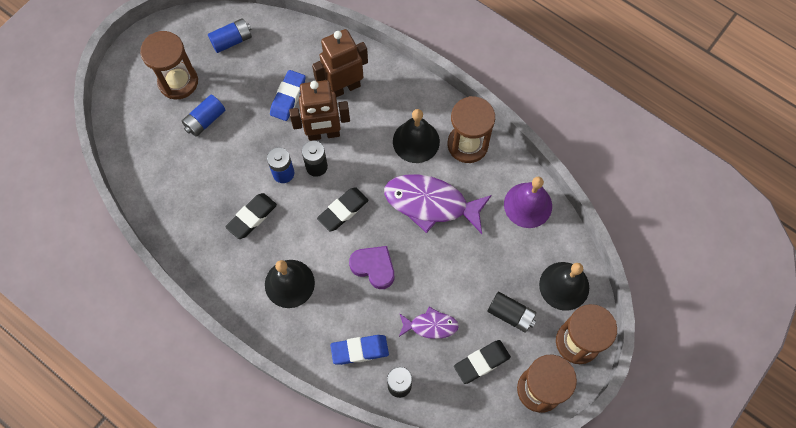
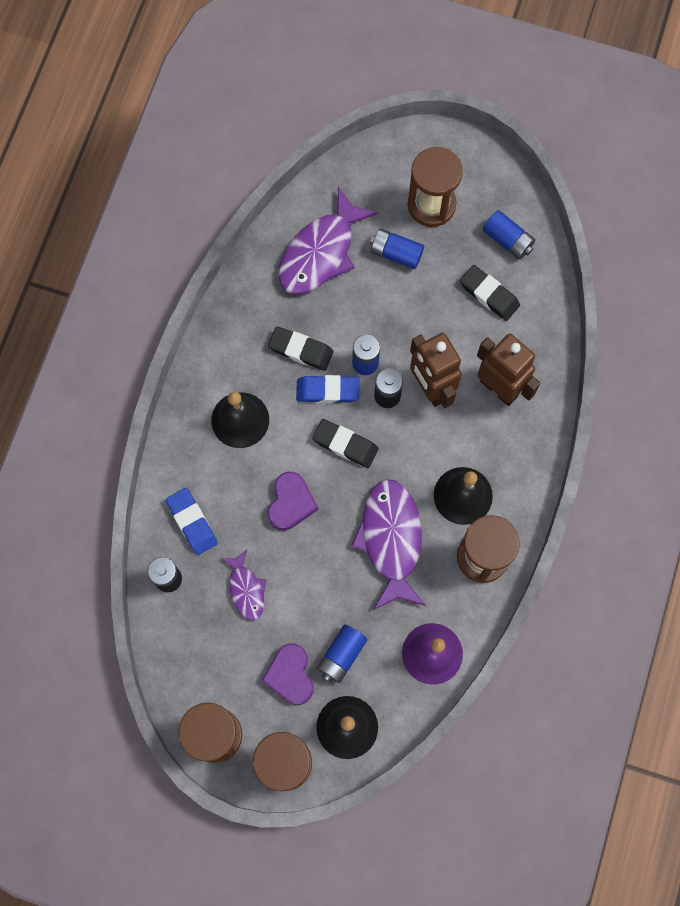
camera: 70 degrees right, 5 degrees up
(178, 175) = (320, 253): none -> purple fish
(288, 97) = (461, 331): blue eraser -> blue eraser (327, 391)
(481, 362) = (224, 660): black eraser -> black eraser (489, 295)
(507, 271) = (341, 655): none -> blue battery
(510, 314) = (290, 675): black battery -> purple heart

